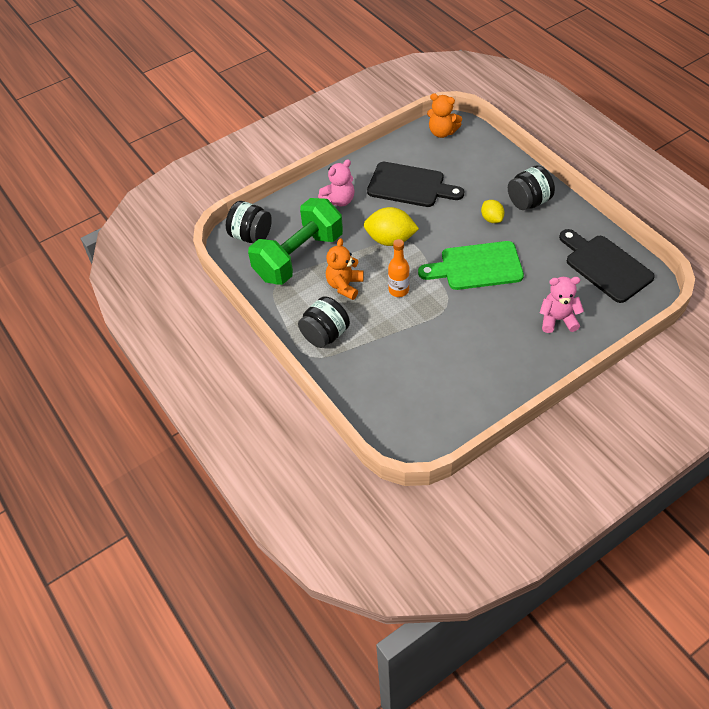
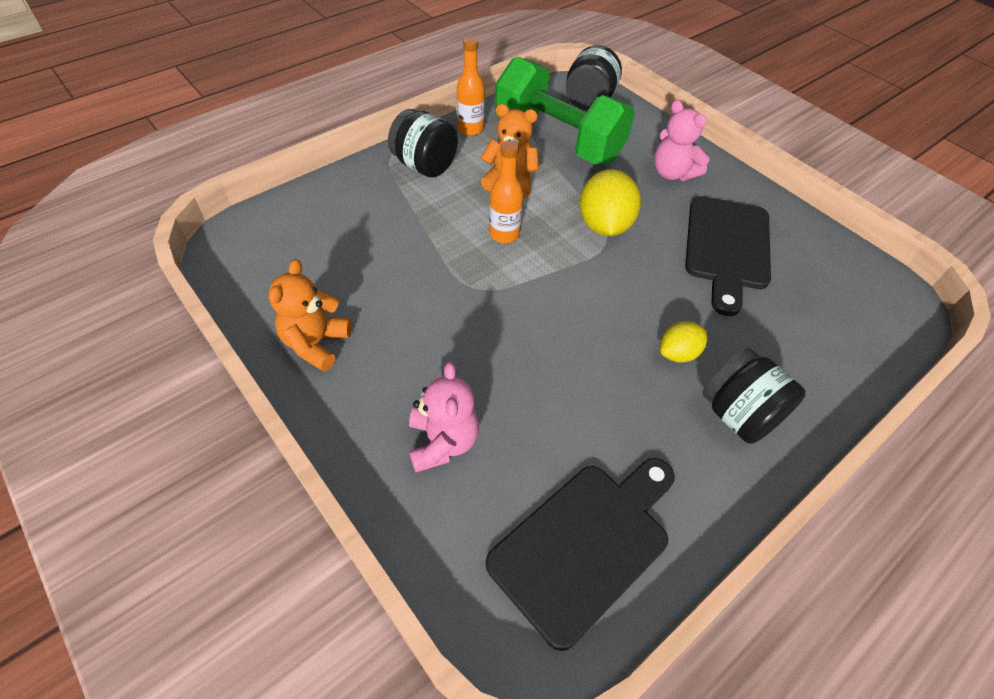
camera: 80 degrees right, 0 degrees up
(281, 307) = (470, 129): none -> orange bottle
(442, 132) = (876, 290): orange teddy bear -> orange teddy bear (316, 343)
(477, 267) = (560, 328): green cutting board -> none

